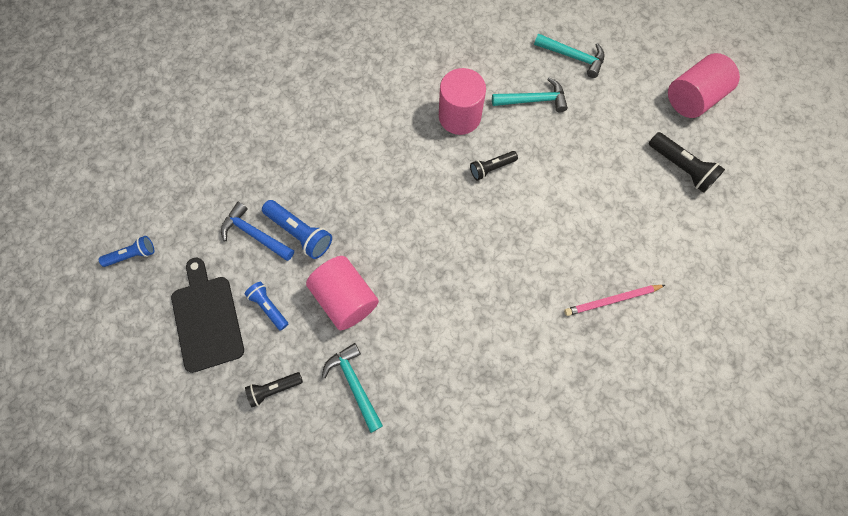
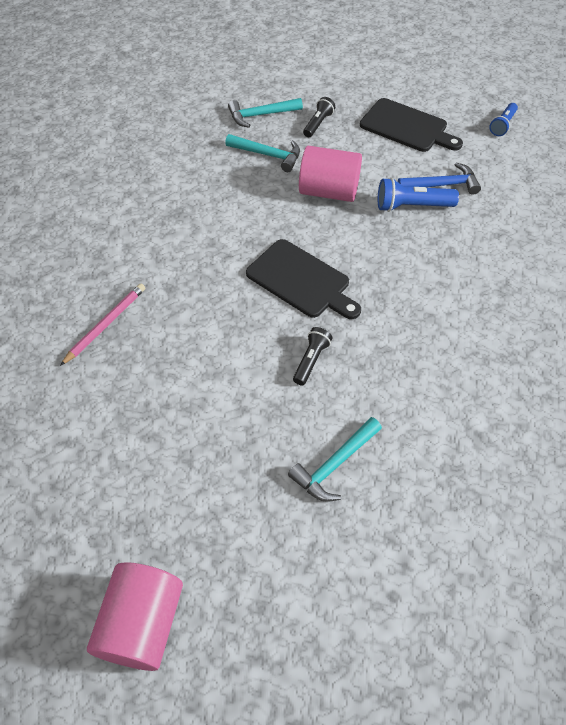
camera: 140 degrees right, 15 degrees down
(268, 307) = (376, 156): blue flashlight -> none
(444, 231) = (301, 280): none -> black cutting board
(459, 116) = (391, 388): pink cylinder -> none
(573, 57) = (338, 563): turquoise hammer -> turquoise hammer (261, 115)
(681, 168) = (106, 507): black flashlight -> none

